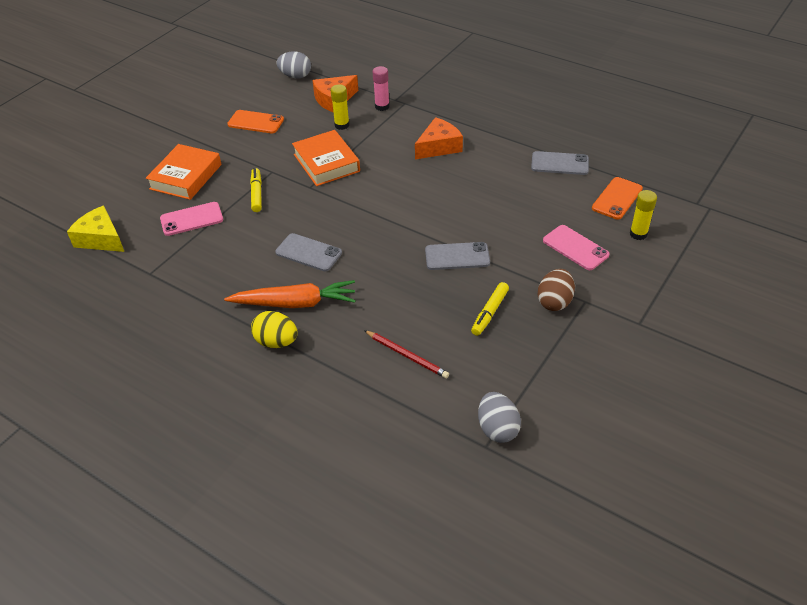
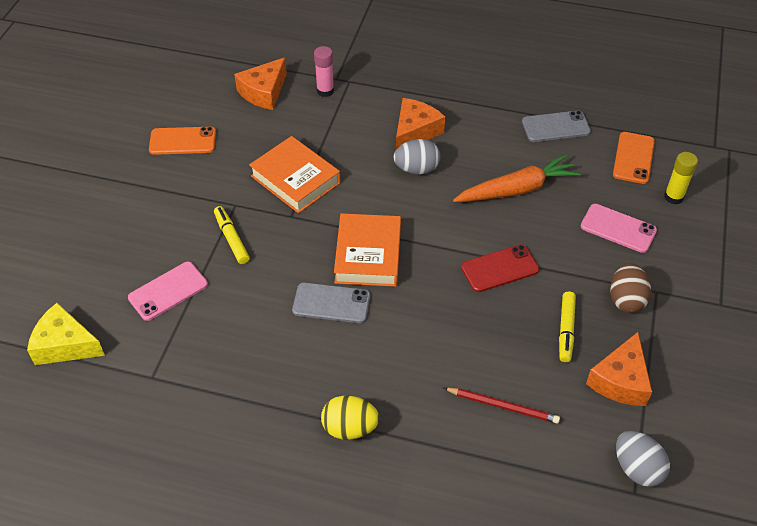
camera: 20 degrees left, 5 degrees up
(186, 177) = (132, 234): orange book -> orange book (368, 255)
(295, 76) = (201, 68): grey egg -> grey egg (417, 169)
(295, 303) = (347, 373): orange carrot -> orange carrot (517, 189)
(342, 125) = (289, 125): yellow glue stick -> none
(457, 256) = (500, 269): grey phone -> red phone
(517, 360) = (620, 380): none -> orange cheese

